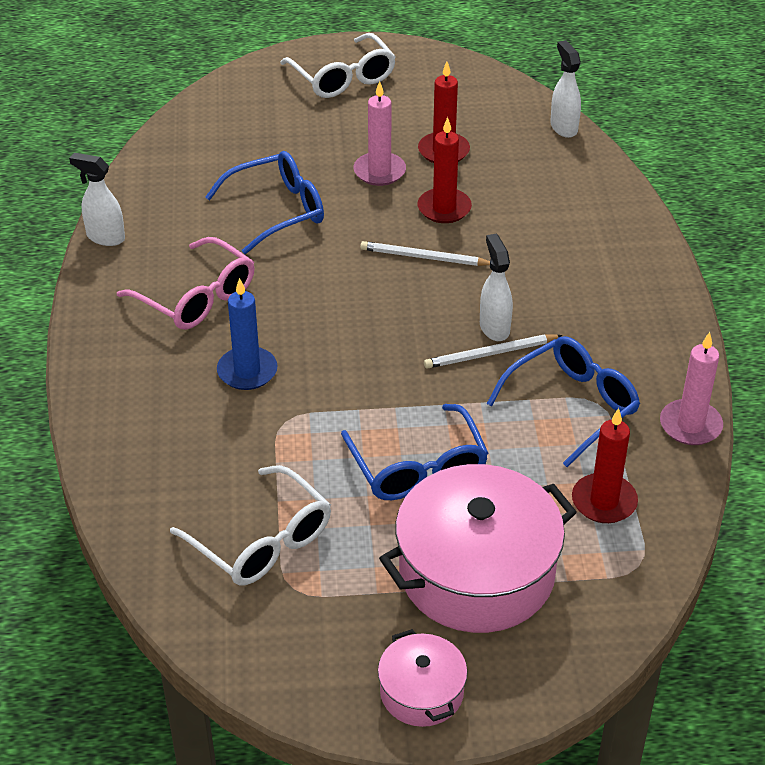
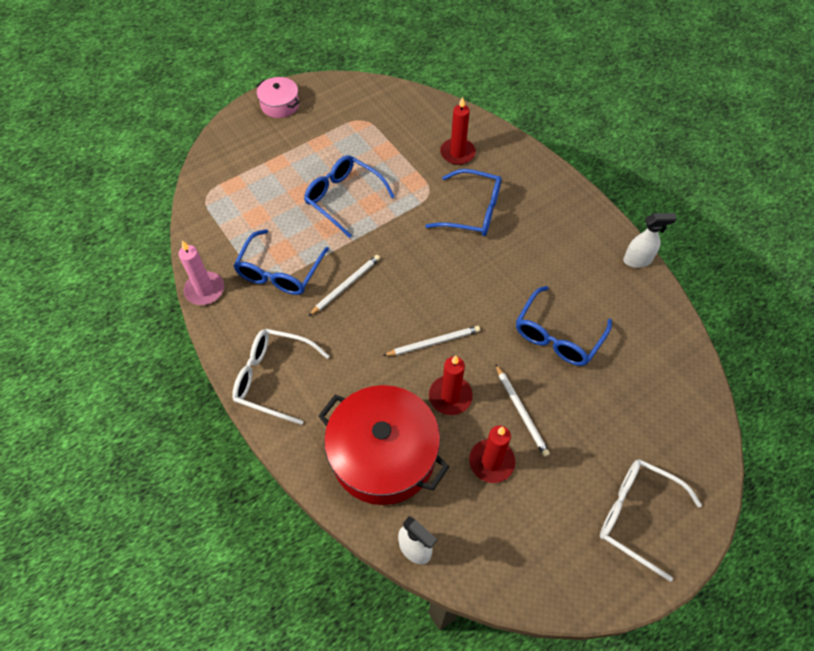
camera: 150 degrees right, 15 degrees up
(197, 298) = (542, 244): pink glasses -> none
(247, 371) = (472, 211): blue candle -> blue glasses
(262, 541) = (392, 132): white glasses -> white glasses (273, 378)
(379, 171) = (521, 411): pink candle -> white pencil
(476, 572) = (283, 160): pink pot -> none
(494, 327) = (354, 306): white spray bottle -> none
(550, 193) = (383, 454): none -> red pot
(604, 501) = (237, 221): red candle -> red candle (457, 153)

